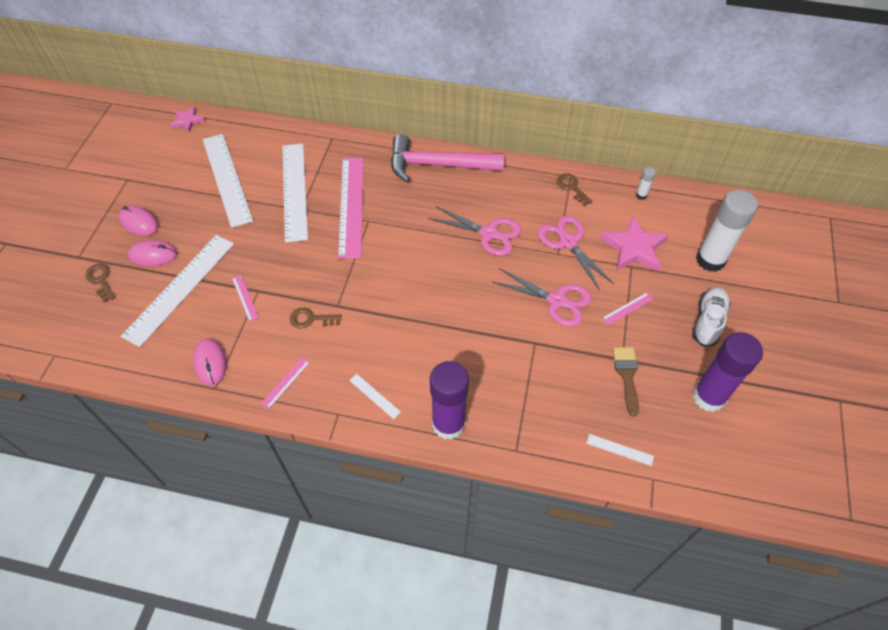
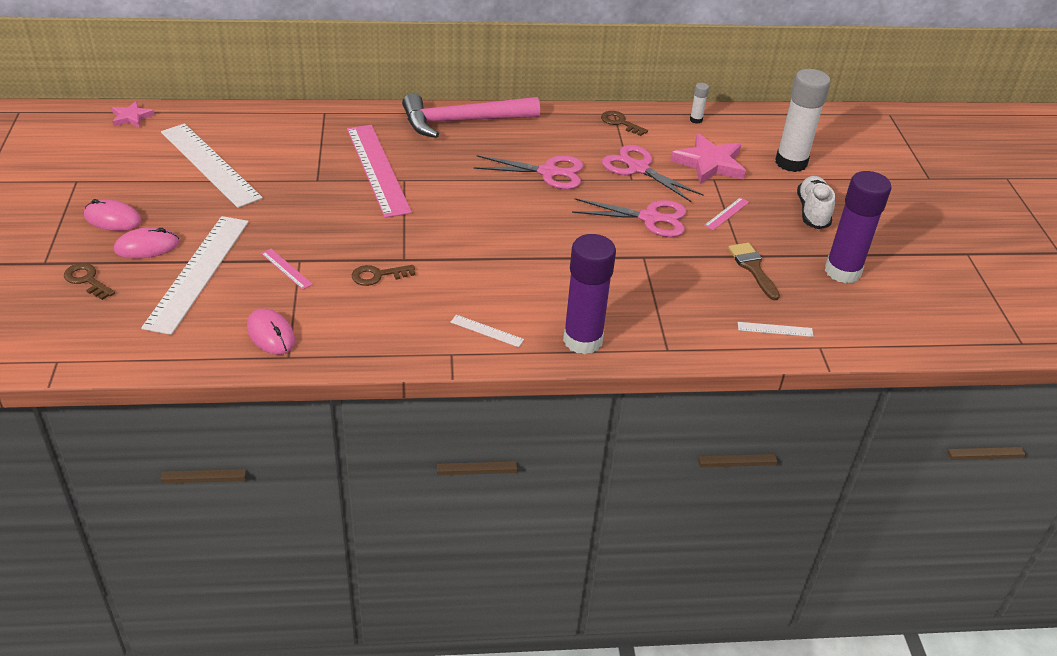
camera: 20 degrees left, 15 degrees down
(286, 382) = (374, 337): pink ruler -> none
(294, 191) = (301, 165): white ruler -> none

